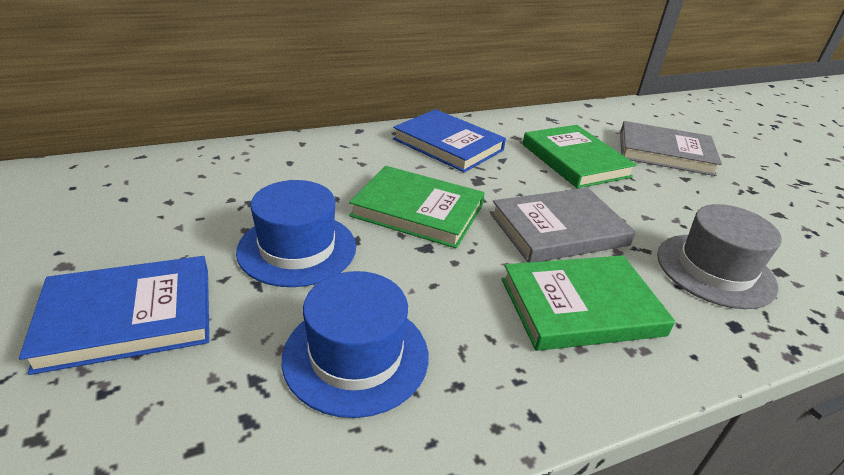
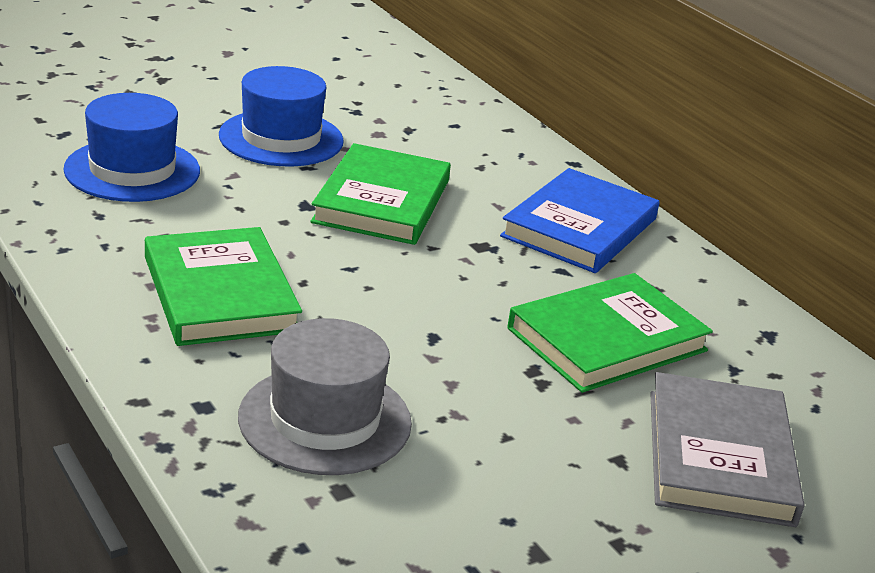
camera: 80 degrees right, 5 degrees down
(128, 317) = (169, 82): blue book -> none
(558, 229) = (380, 298): grey book -> none

